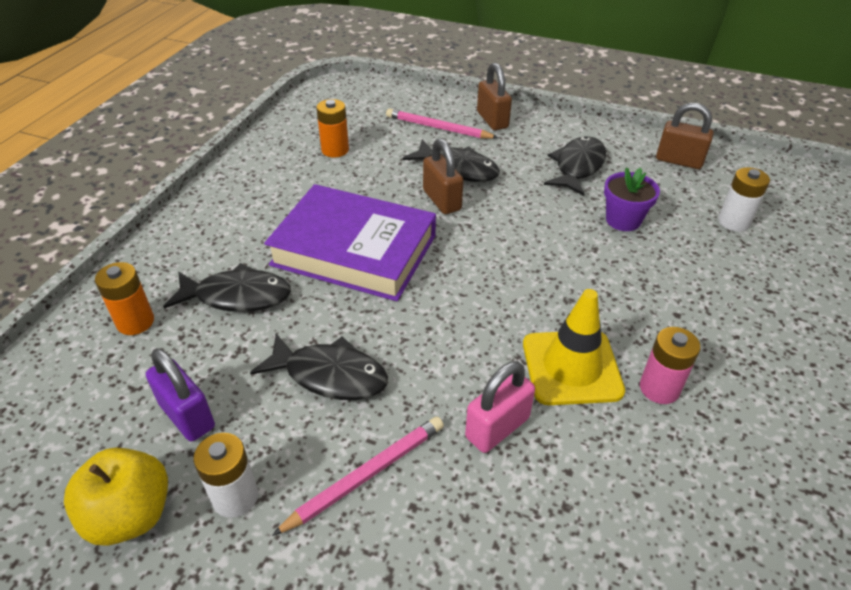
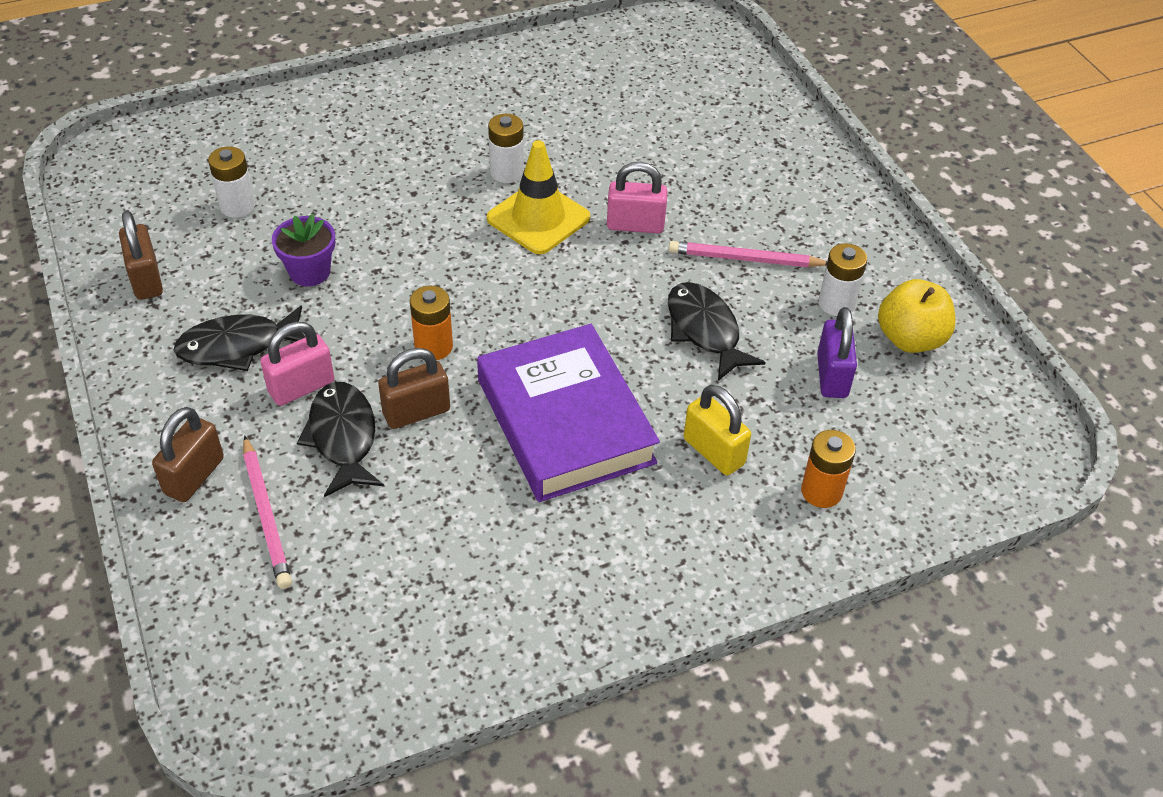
camera: 135 degrees left, 5 degrees up
(237, 296) = (713, 451): black fish -> yellow padlock
(335, 150) = (421, 577): orange battery -> orange battery (433, 347)
(442, 200) = (416, 412): brown padlock -> brown padlock turned 45 degrees clockwise
(515, 173) = (301, 387): none -> pink padlock
(659, 388) = (506, 172): pink battery -> white battery

